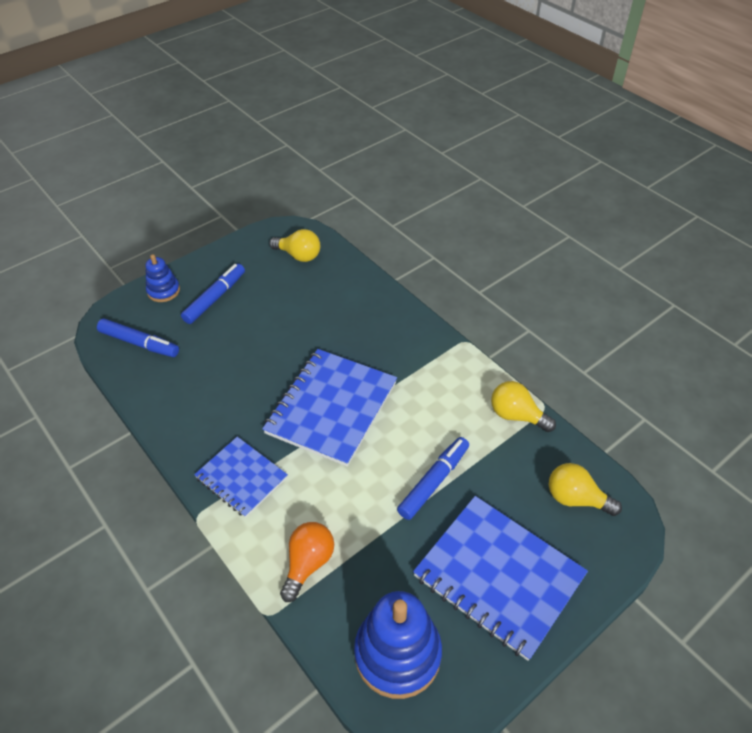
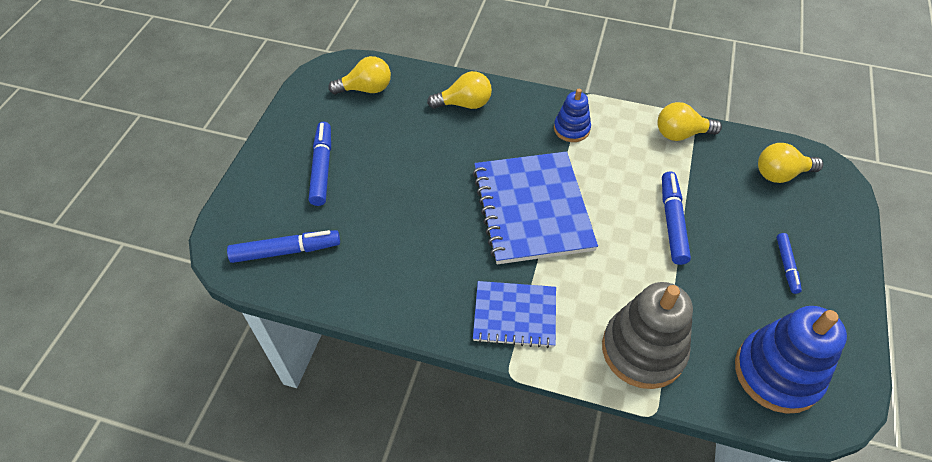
camera: 35 degrees left, 5 degrees up
(163, 291) = (259, 187): blue stacking toy -> blue stacking toy (571, 129)
(308, 563) = (643, 350): orange light bulb -> grey stacking toy
(359, 301) = (464, 104): none -> yellow light bulb
(498, 576) = (786, 265): blue notebook -> blue marker

